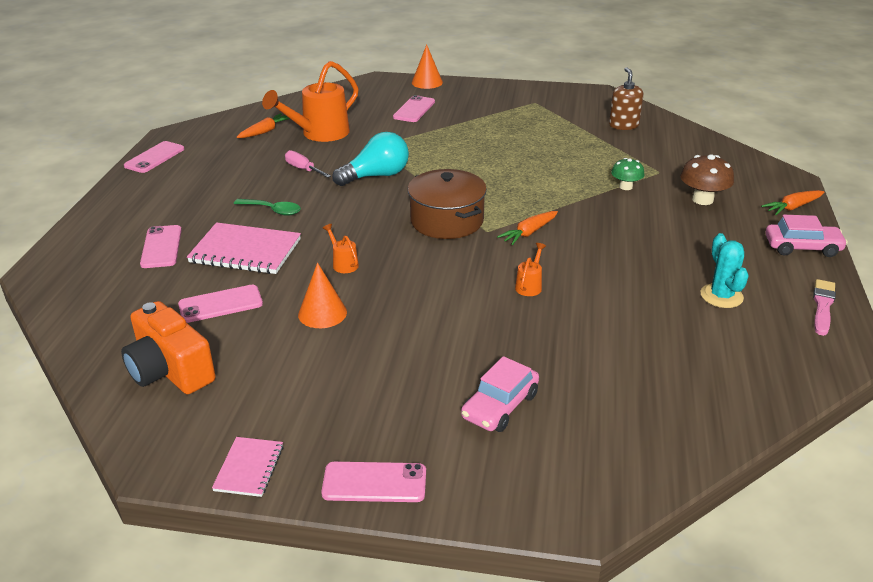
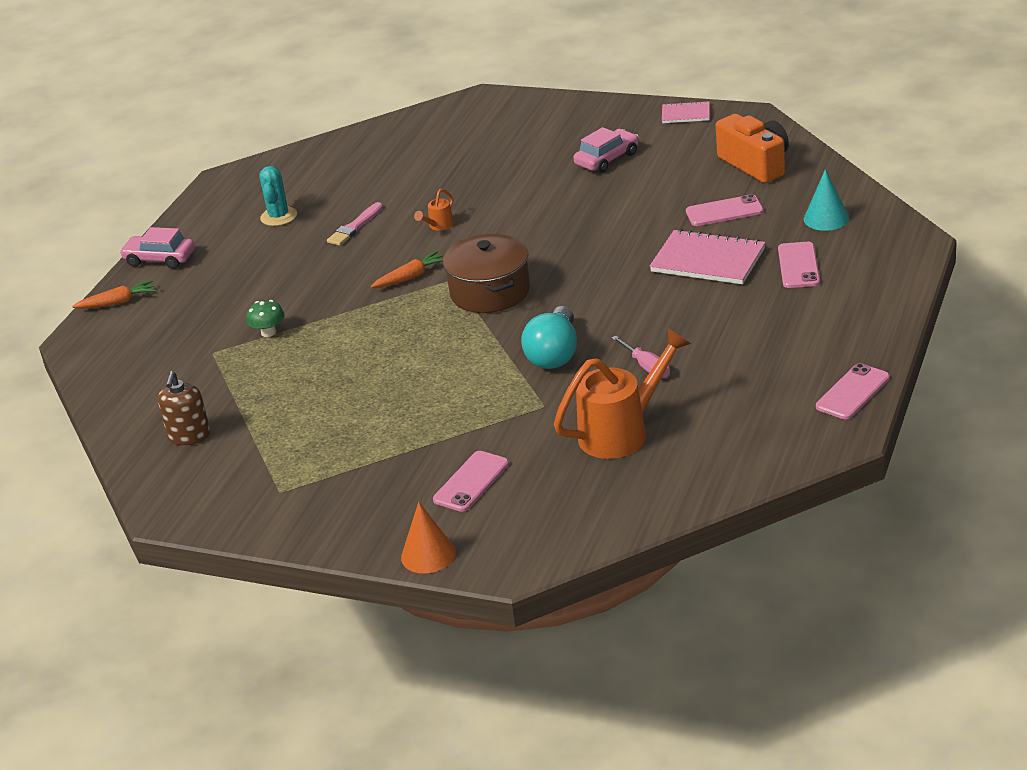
camera: 165 degrees left, 0 degrees up
(115, 296) = (826, 218): none -> turquoise cone
(249, 468) = (685, 114): pink notebook -> pink notebook turned 75 degrees clockwise
(264, 131) = (703, 439): orange carrot -> none
(272, 210) = (683, 307): green spoon -> none
(322, 313) = (631, 204): orange cone -> none
(343, 264) = (608, 247): orange watering can -> none
(374, 482) = (603, 109): pink phone -> none
(376, 176) = (554, 354): turquoise light bulb -> turquoise light bulb turned 60 degrees counterclockwise
(500, 406) = (505, 145): pink car -> pink car (607, 159)
(702, 200) = (200, 314): brown mushroom -> none
(823, 306) = (204, 208): pink brush -> pink brush (355, 227)

